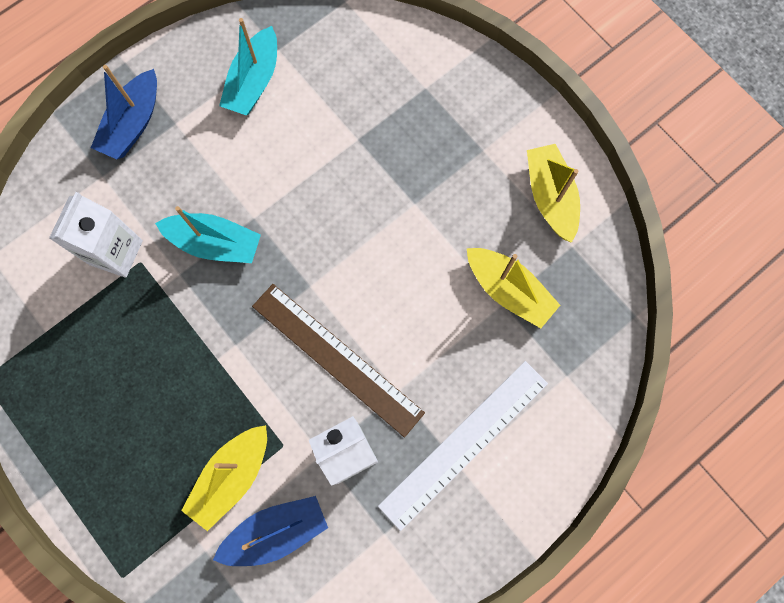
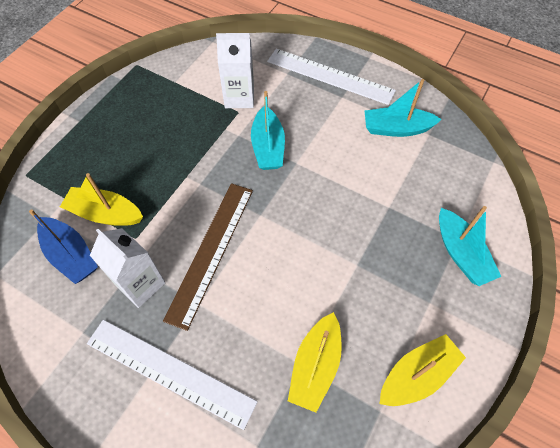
camera: 70 degrees right, 15 degrees down
(133, 124) = (330, 76): blue boat -> white ruler
(441, 93) = (461, 253): none -> turquoise boat

